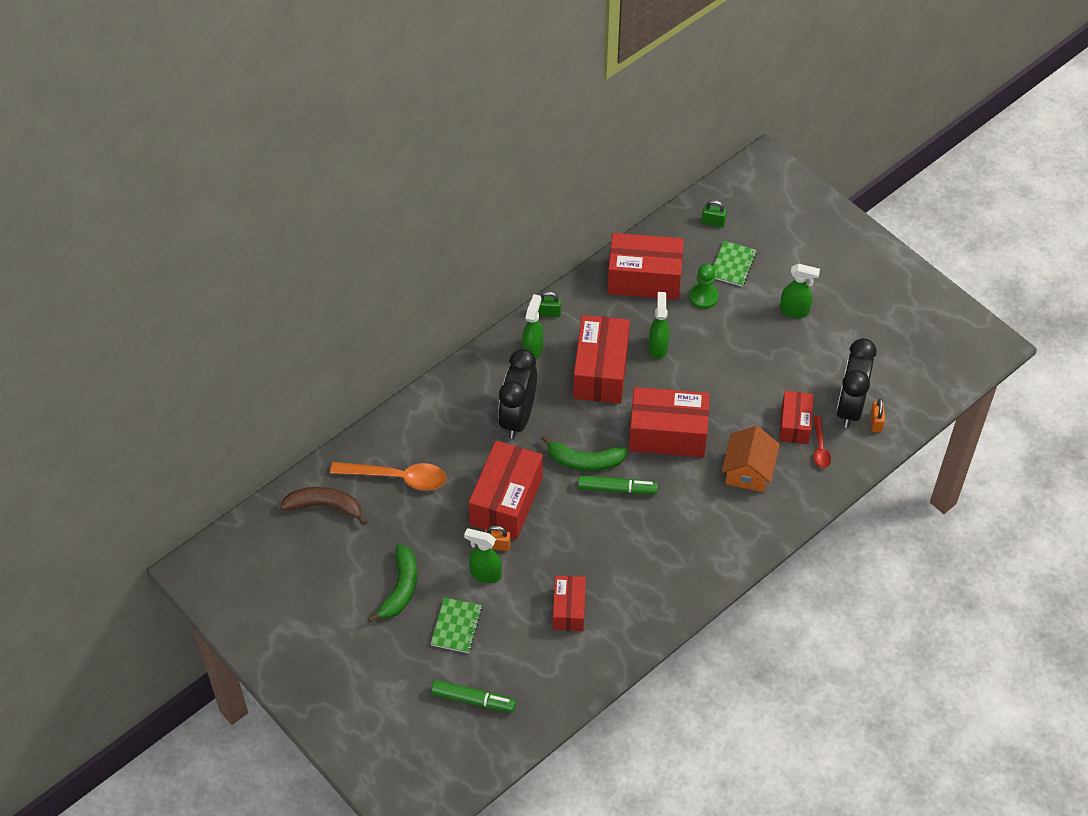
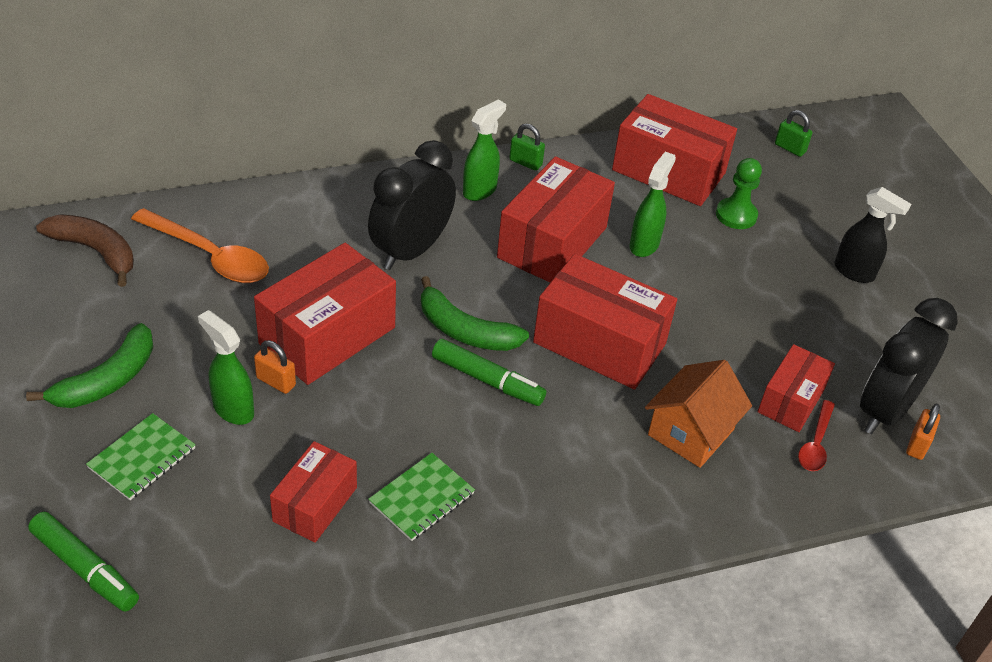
camera: 20 degrees right, 10 degrees down
(733, 265) = (793, 197): green notebook -> green notebook (422, 498)
(794, 311) = (854, 272): green spray bottle -> black spray bottle

